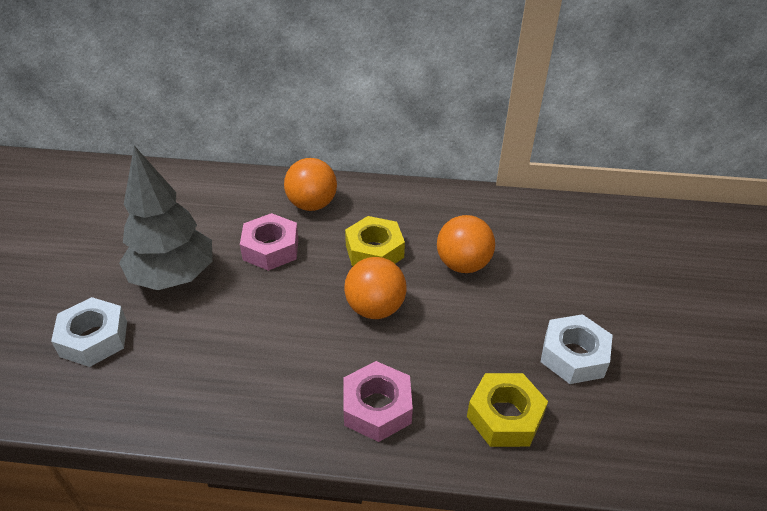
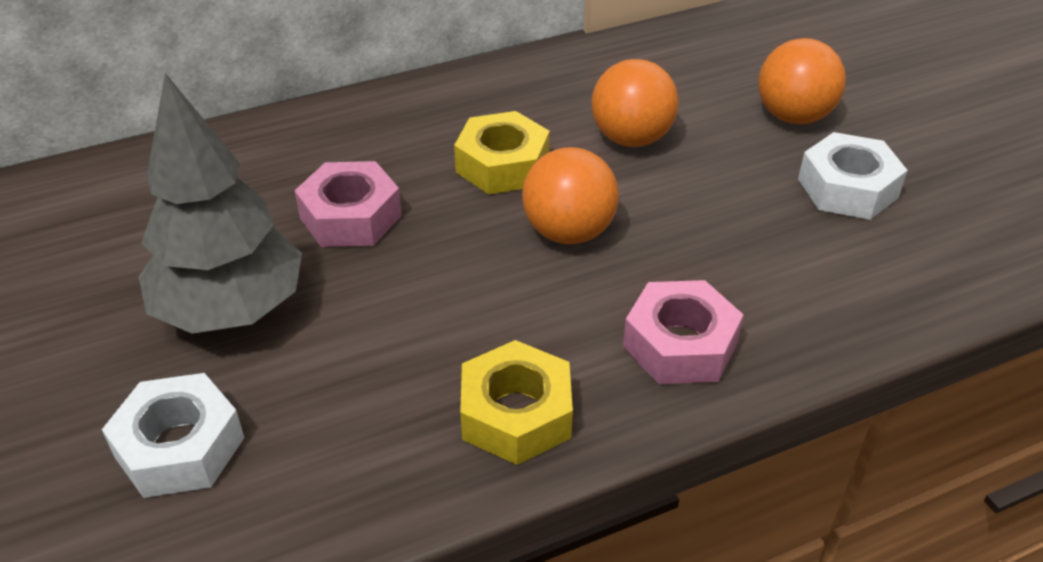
camera: 30 degrees left, 0 degrees up
(312, 204) = (358, 139): orange ball -> orange ball (793, 116)
(504, 416) = (834, 285): yellow nut -> yellow nut (516, 414)

